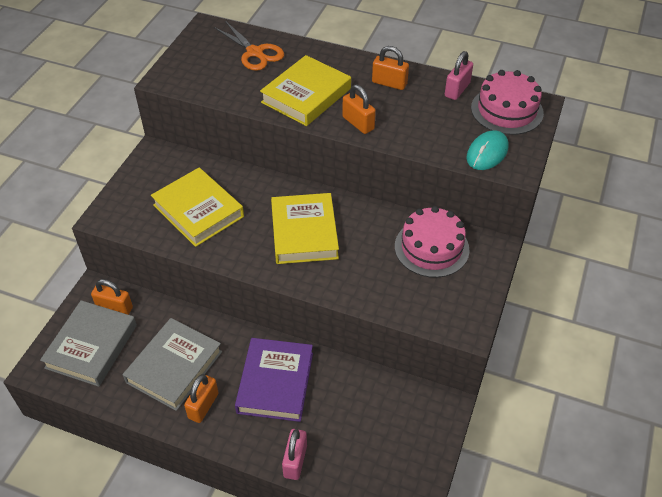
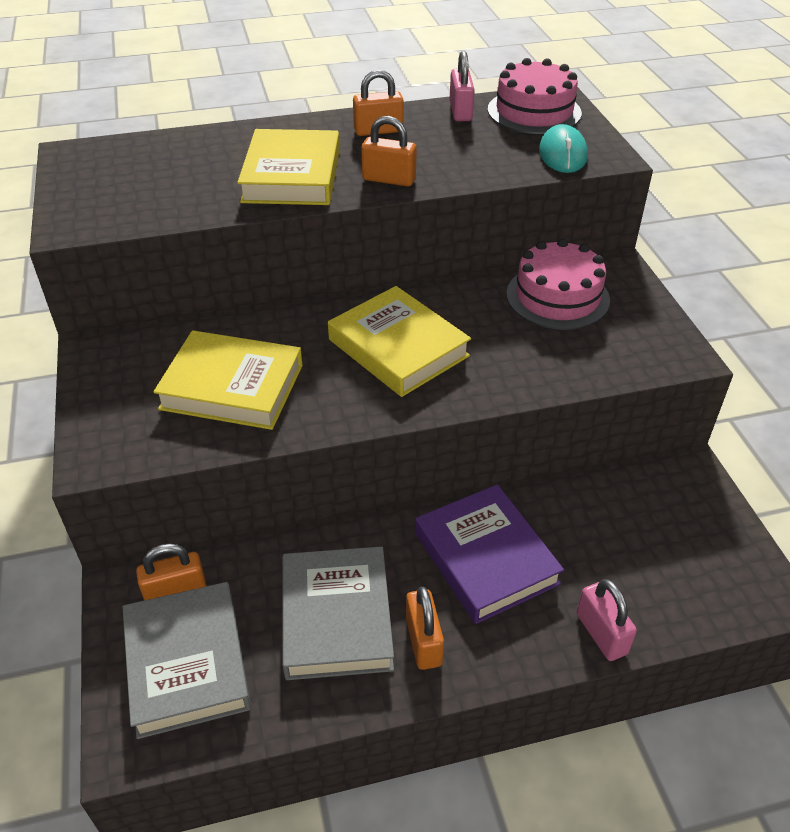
camera: 35 degrees left, 5 degrees down
(255, 53) = (172, 157): orange scissors -> none

